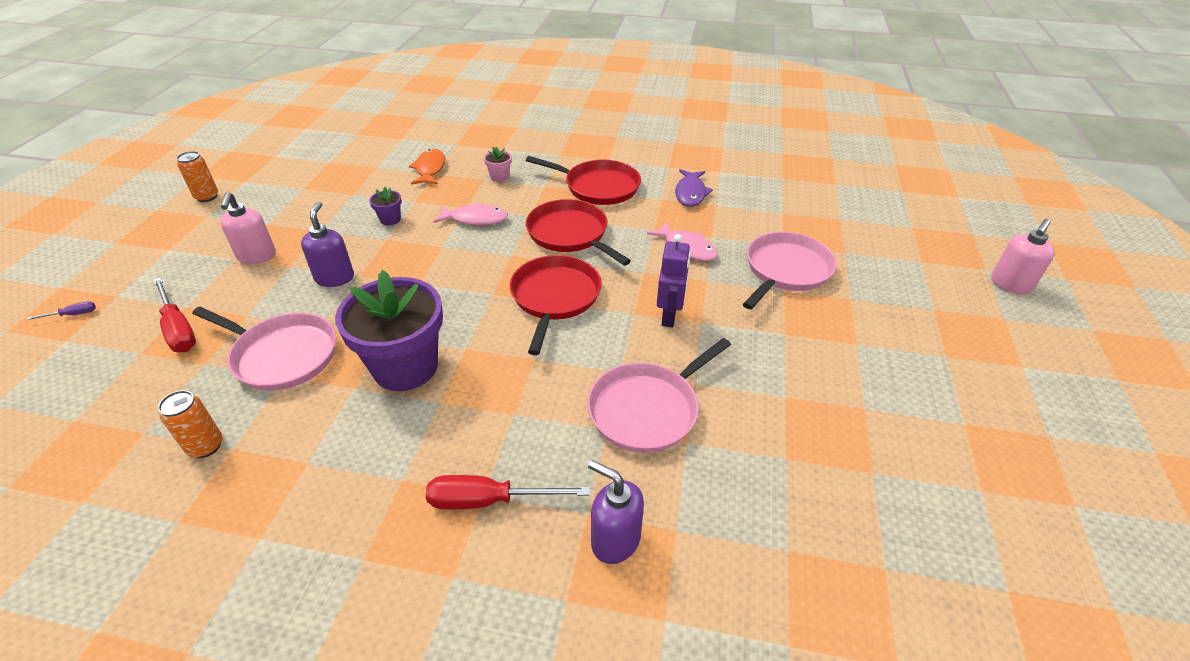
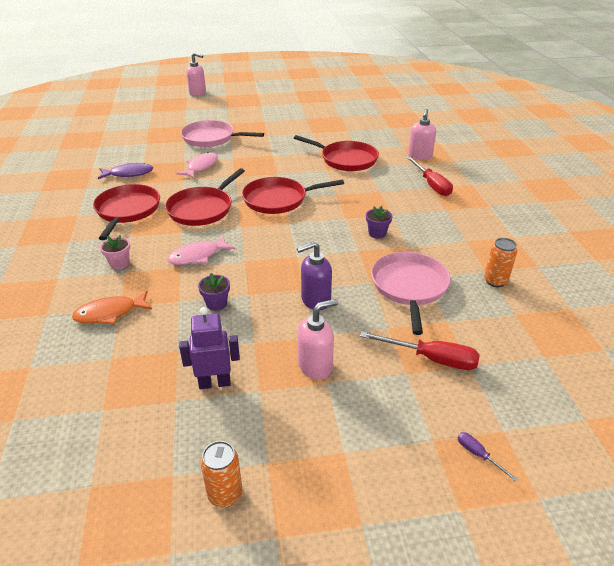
camera: 110 degrees left, 5 degrees down
(178, 329) = (431, 359): red screwdriver -> red screwdriver turned 75 degrees clockwise
(405, 367) = (377, 233): purple flower pot -> purple flower pot, size x0.41
(475, 219) = (197, 256): pink fish -> pink fish turned 105 degrees counterclockwise
(615, 540) = (420, 156): purple soap dispenser -> pink soap dispenser
(647, 409) = (346, 159): pink pan -> red pan
(669, 317) = (273, 163): purple robot -> purple robot (214, 383)

